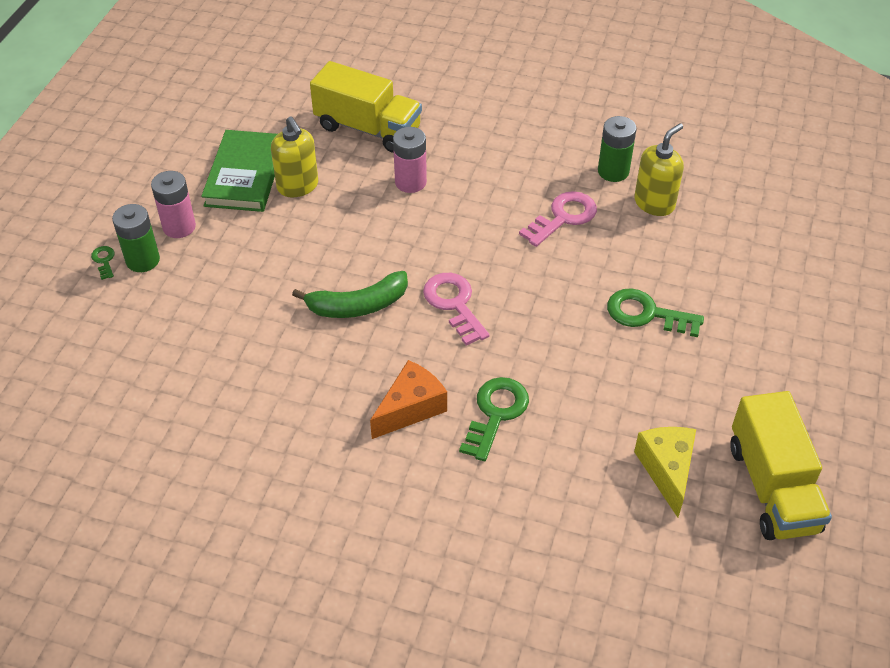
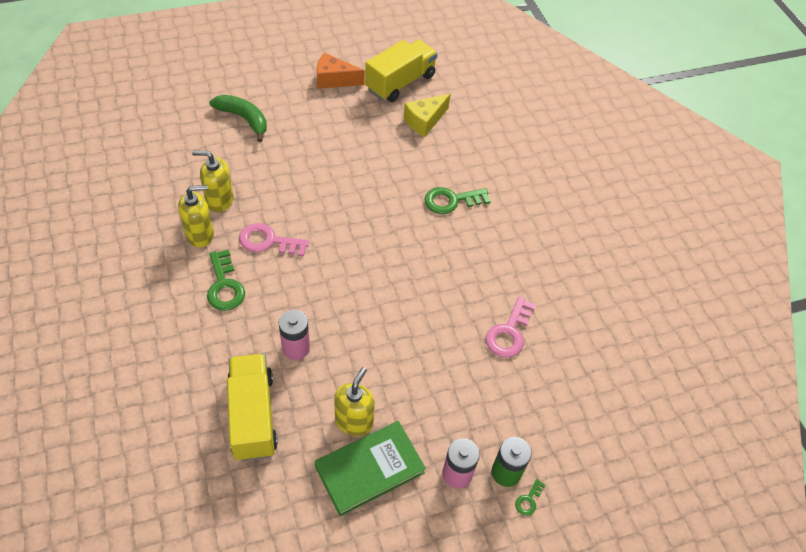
camera: 130 degrees left, 5 degrees up
(358, 305) = (433, 309): green banana -> green banana (244, 119)
(410, 408) = (482, 239): orange cheese -> orange cheese (334, 80)
(454, 304) = (390, 260): pink key -> pink key (509, 332)
(613, 171) = (200, 234): green battery -> yellow soap dispenser
(646, 314) = (323, 167): green key -> green key (224, 286)

